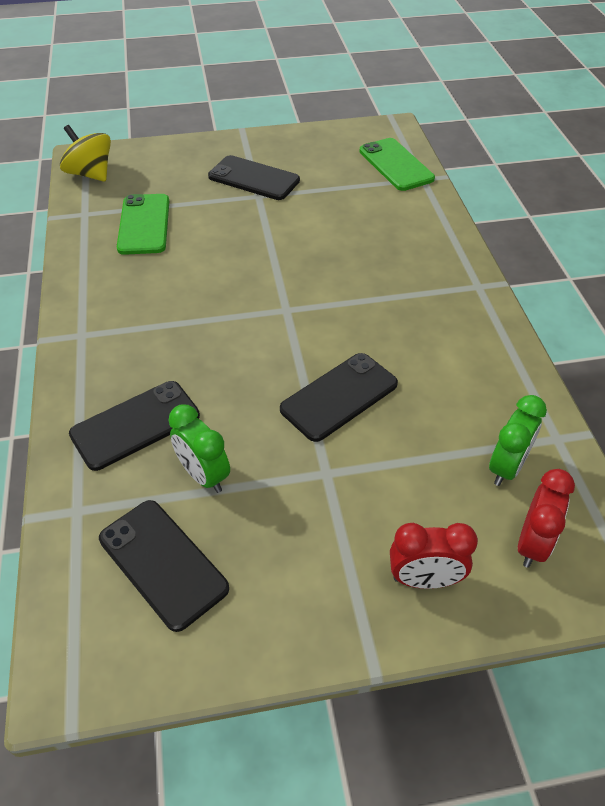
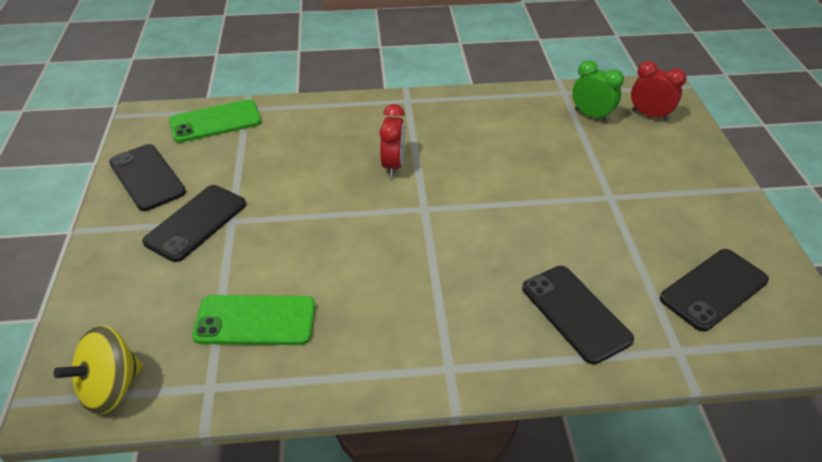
camera: 85 degrees left, 5 degrees down
(204, 475) = (625, 265): green clock -> none
(339, 397) = (532, 184): black phone -> black phone (147, 177)
(424, 579) = (688, 160): red clock -> red clock (393, 165)

